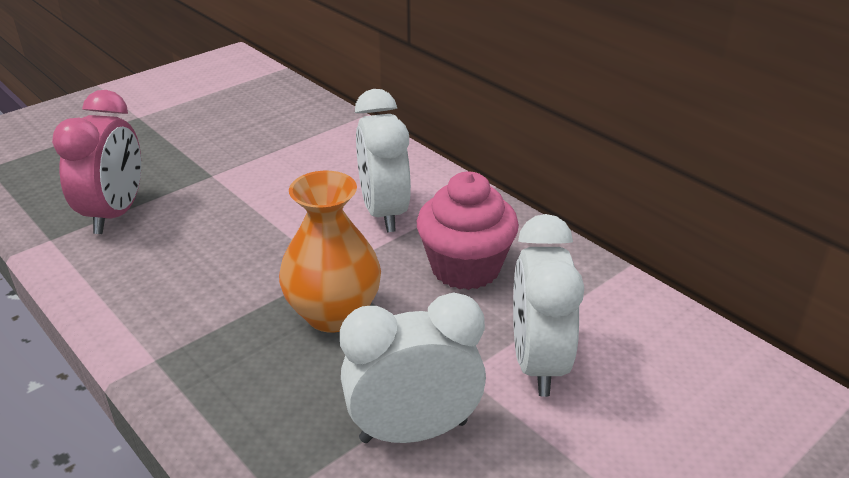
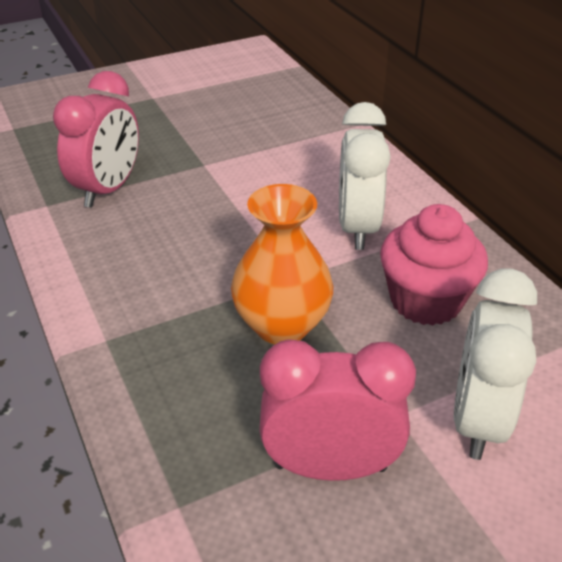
camera: 15 degrees right, 5 degrees up
(413, 431) = (330, 467): white clock -> pink clock

